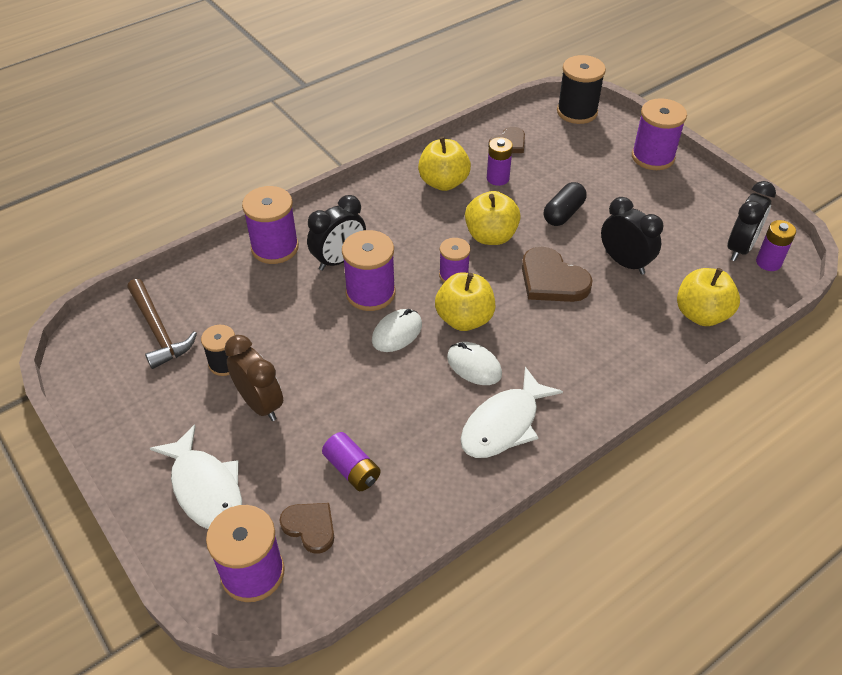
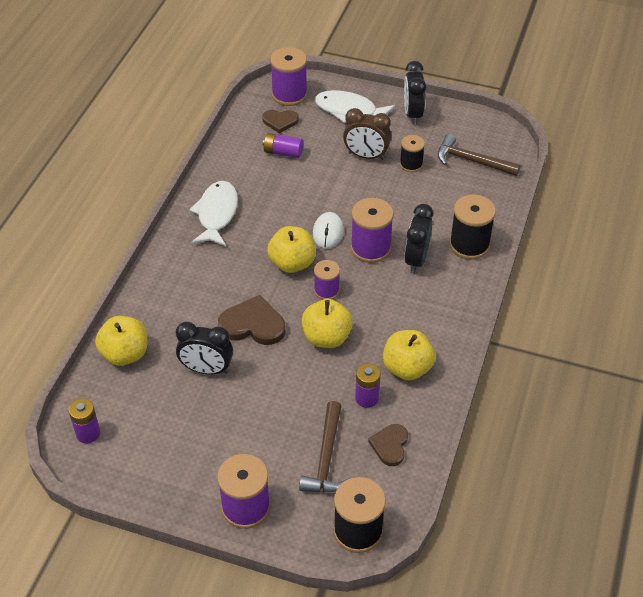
camera: 145 degrees right, 0 degrees up
(275, 247) = (469, 245): purple spool -> black spool
(474, 366) = (261, 237): white mouse -> none
(563, 213) = (285, 391): black capsule -> none
(565, 157) = (326, 458): none -> brown hammer
(740, 248) = (117, 436): black clock -> black clock (412, 114)

